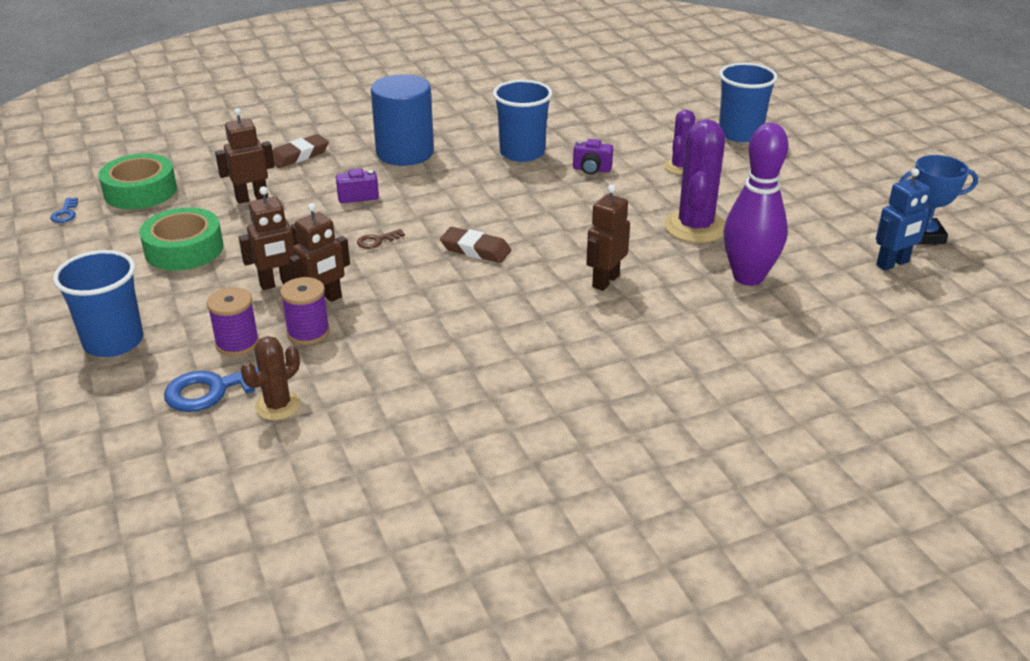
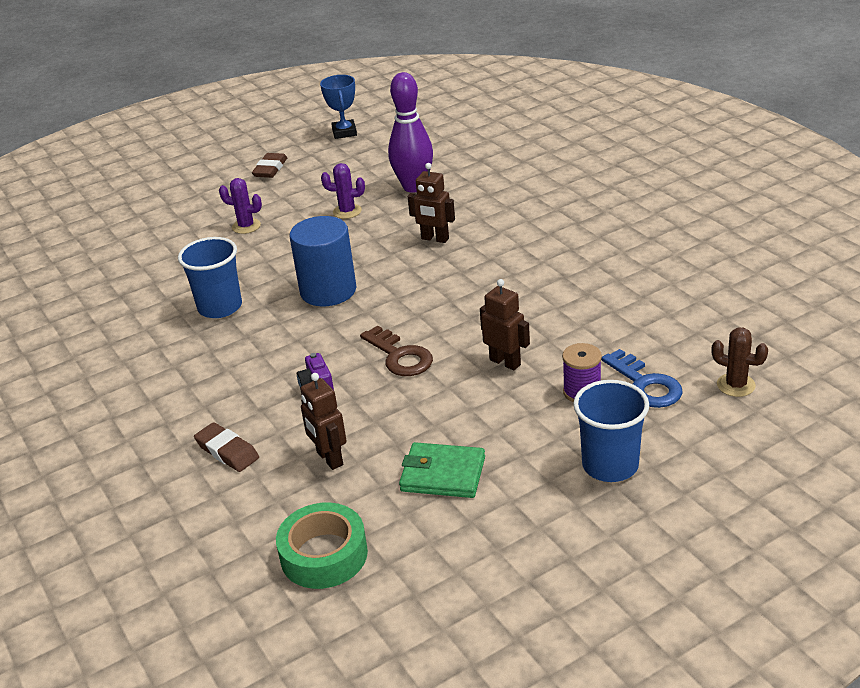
camera: 95 degrees left, 0 degrees up
(65, 213) = (386, 603): blue key -> none
(184, 249) = (443, 474): green tape -> green wallet
(278, 283) = (486, 395): brown robot -> none
(278, 406) = (649, 349): brown cactus -> brown cactus (736, 385)
(308, 332) = (552, 359): purple spool -> none
(377, 241) = (400, 356): brown key -> brown key, size x2.00
(405, 153) = (220, 378): blue cylinder -> blue cylinder (328, 291)
(475, 249) = (403, 302): brown eraser -> brown eraser (270, 169)
(591, 169) = (253, 266): purple camera -> none
(695, 227) = (347, 211): purple cactus -> purple cactus, size x0.58
(740, 134) = (183, 205): blue cup -> none
(893, 264) = (383, 141): blue robot -> none

